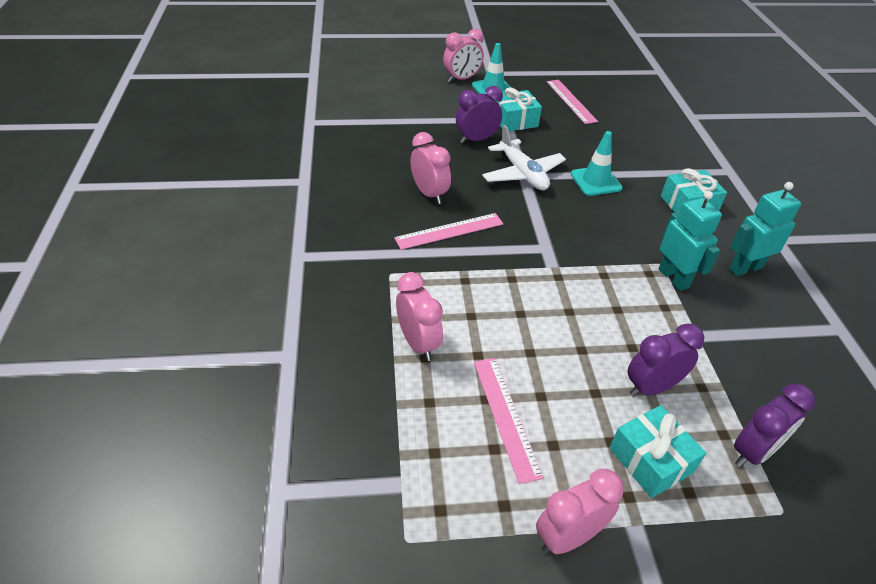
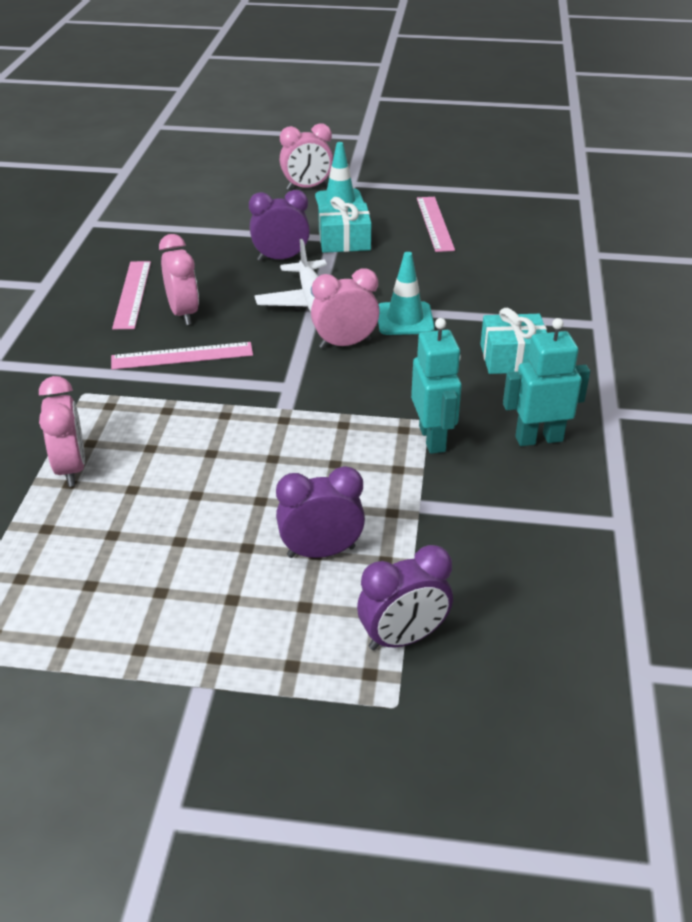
camera: 15 degrees right, 5 degrees down
(506, 416) = (124, 555): pink ruler -> pink ruler (132, 294)
(568, 537) = (118, 684): pink clock -> pink clock (345, 344)
(650, 460) = (267, 626): turquoise gift -> none

